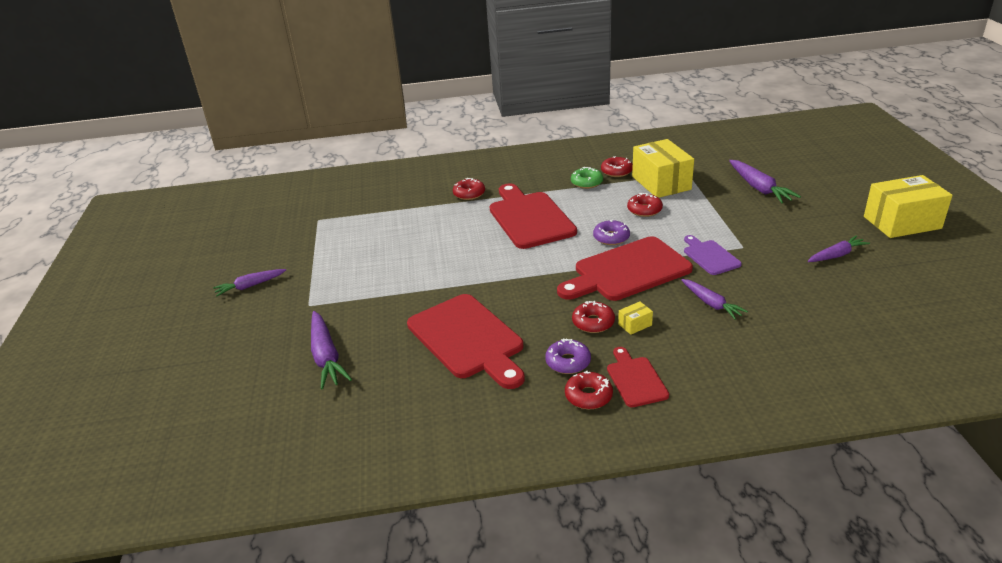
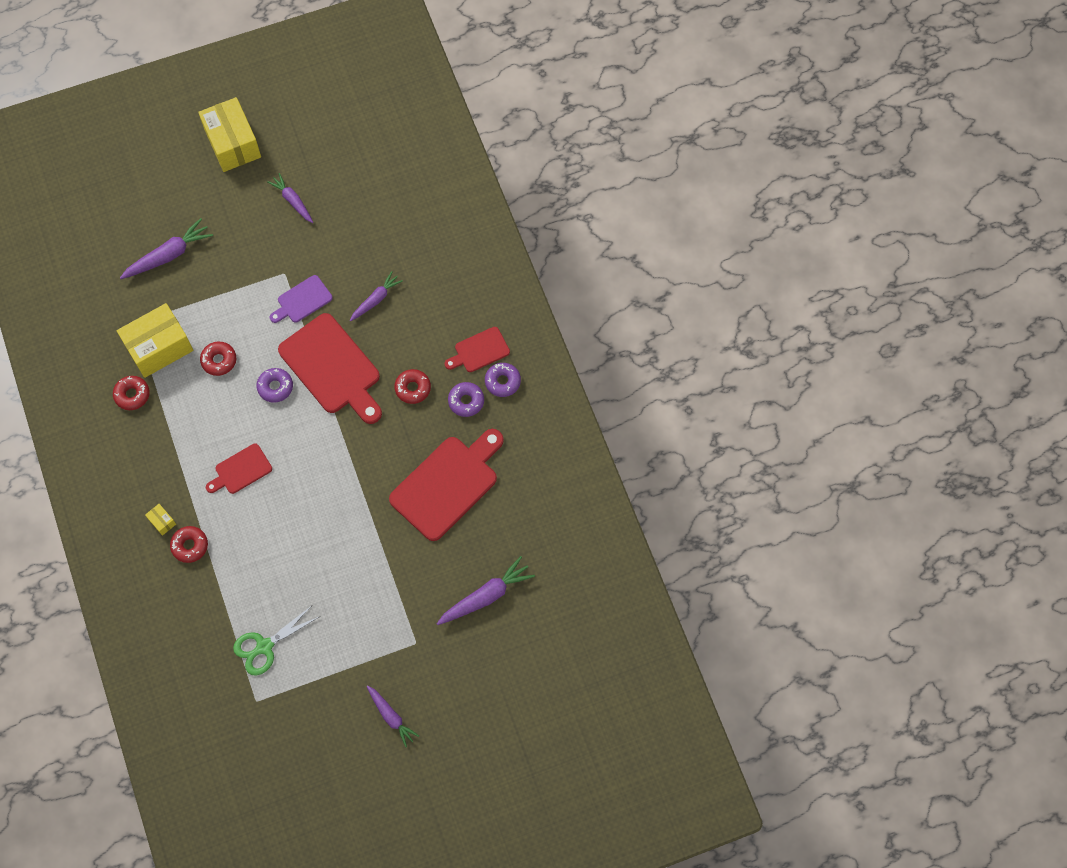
camera: 105 degrees left, 35 degrees up
(361, 224) = (264, 646): none -> green scissors
(529, 218) = (241, 470): red cutting board -> red cutting board, size x0.52
(586, 182) = (160, 423): green donut -> none
(588, 396) = (502, 382): red donut -> purple donut
(635, 324) = (411, 356): yellow box -> yellow box (162, 521)

